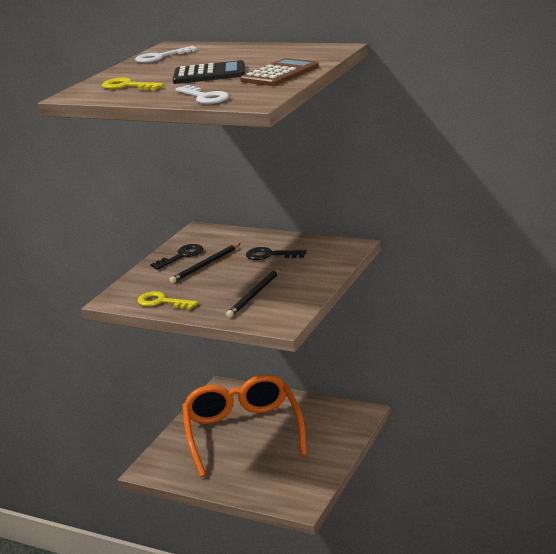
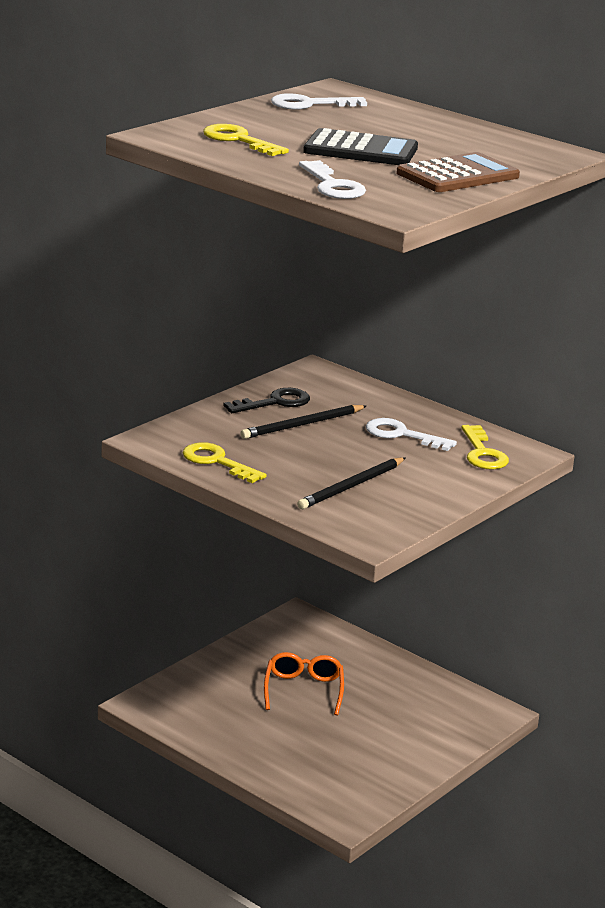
camera: 10 degrees right, 0 degrees up
(243, 432) = (303, 690): orange glasses -> orange glasses, size x0.45
(270, 255) = (401, 435): black key -> white key
(325, 253) = (483, 453): none -> yellow key

